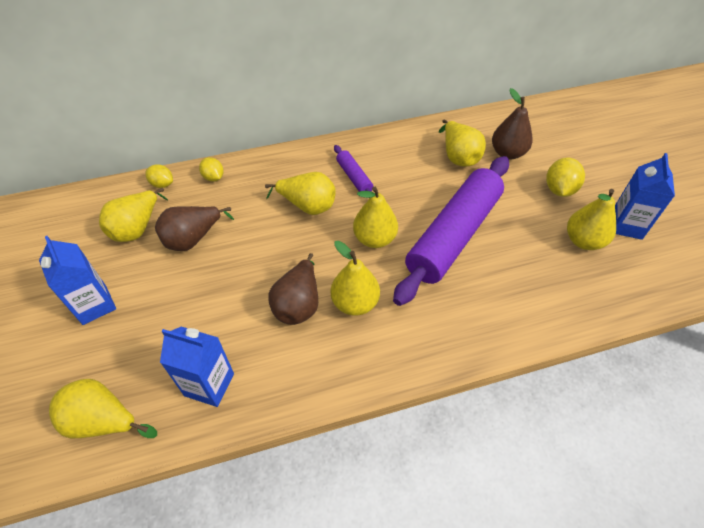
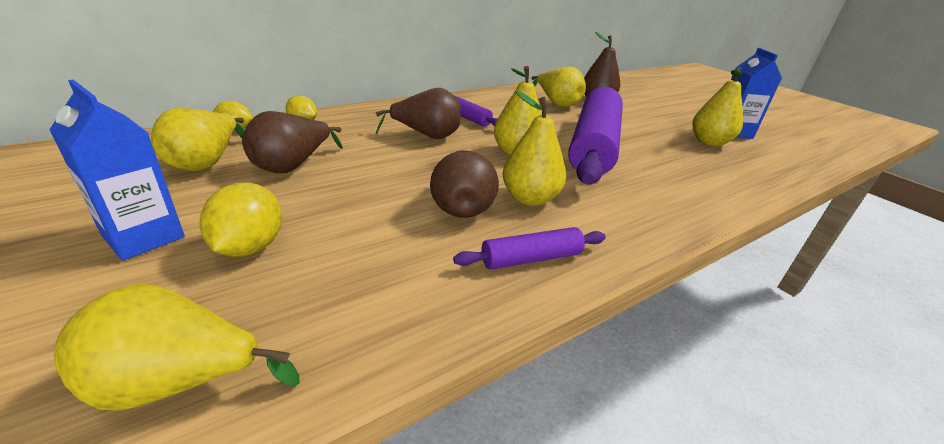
camera: 20 degrees left, 20 degrees down
(209, 384) = (372, 299): blue carton -> none
(307, 206) = (427, 136): yellow pear -> brown pear
(323, 369) = (531, 259): none -> purple rolling pin
(559, 190) = (658, 117): yellow lemon -> yellow lemon (249, 247)

